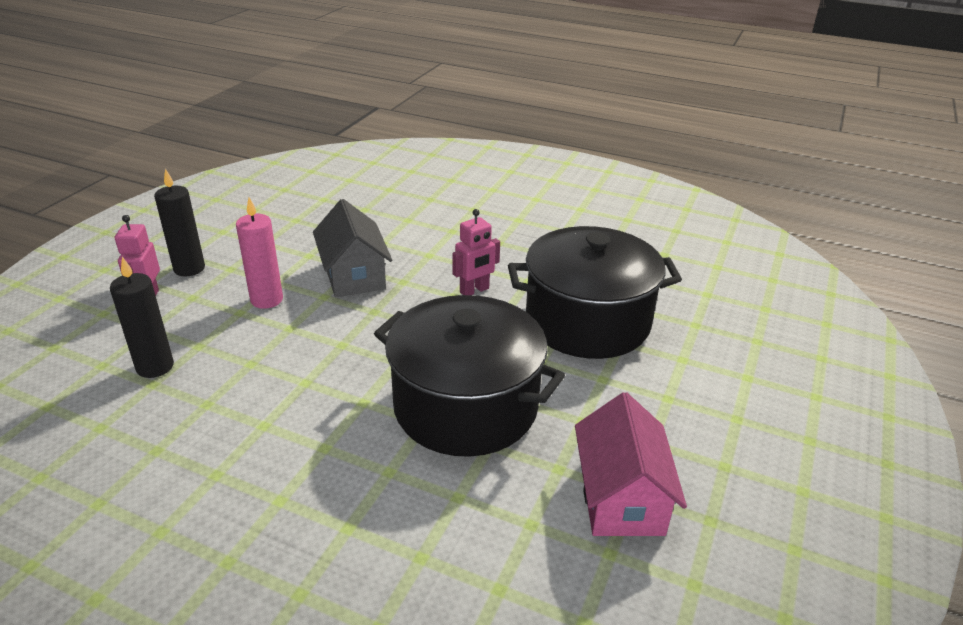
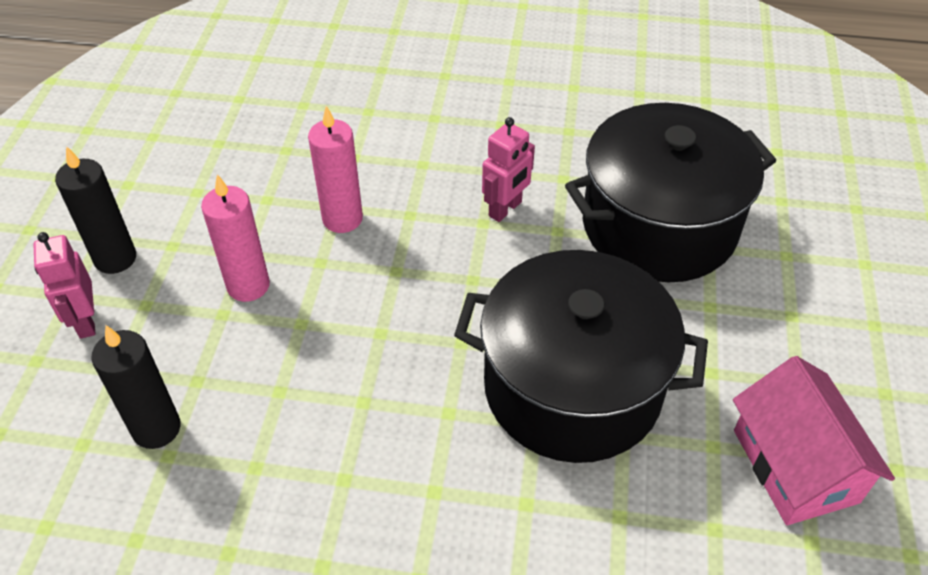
camera: 15 degrees left, 15 degrees up
(354, 275) = (342, 219): grey house -> pink candle

